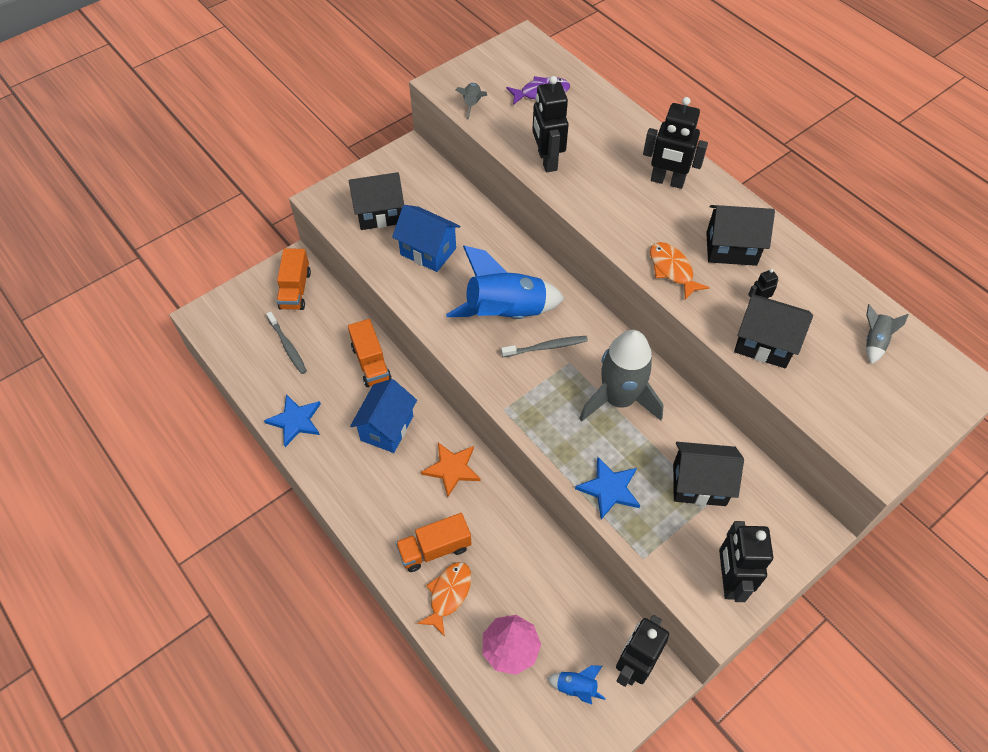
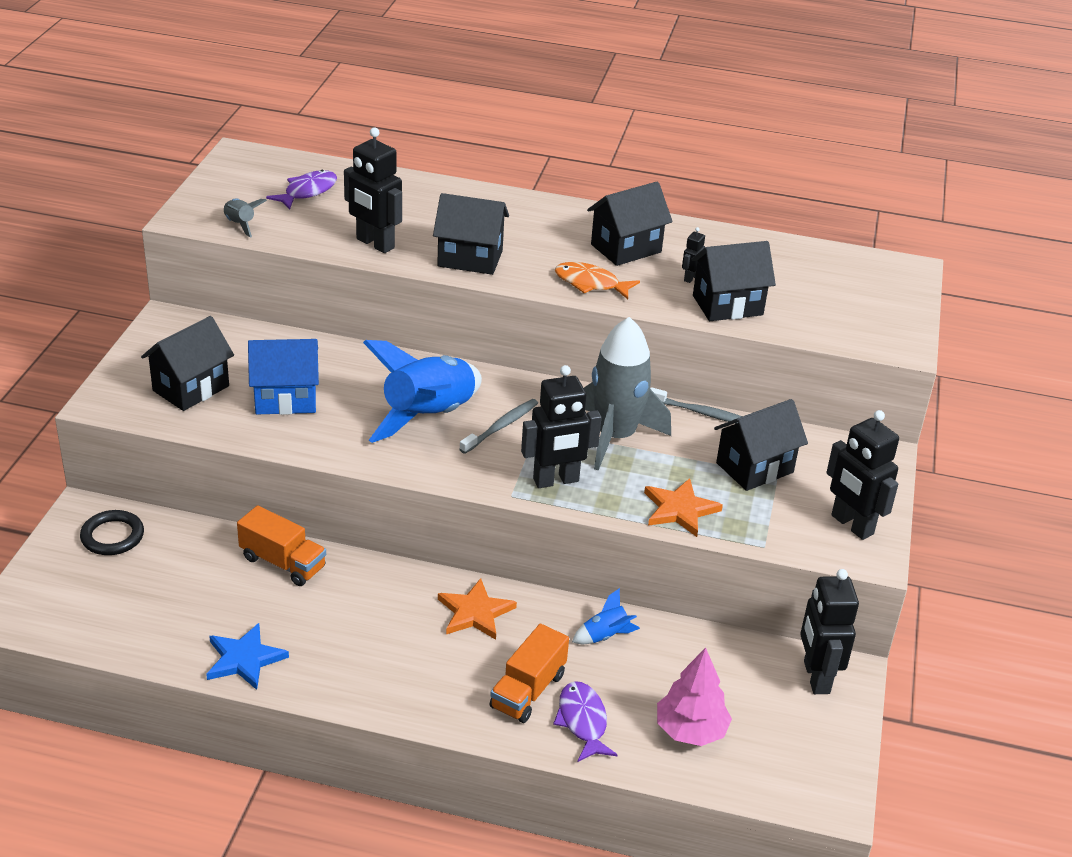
camera: 40 degrees left, 20 degrees down
(288, 346) = (160, 594): grey toothbrush -> grey toothbrush (702, 413)
(295, 290) = (112, 536): orange truck -> black ring
(387, 428) = (364, 612): blue house -> none
(448, 594) = (582, 721): orange fish -> purple fish
(576, 687) = (783, 725): blue rocket -> blue rocket (605, 636)
(602, 204) = (470, 259): none -> black house
(609, 489) = (680, 510): blue star -> orange star
(667, 181) = (513, 219): black robot -> black robot (556, 480)
(874, 342) = (812, 268): grey rocket -> none

